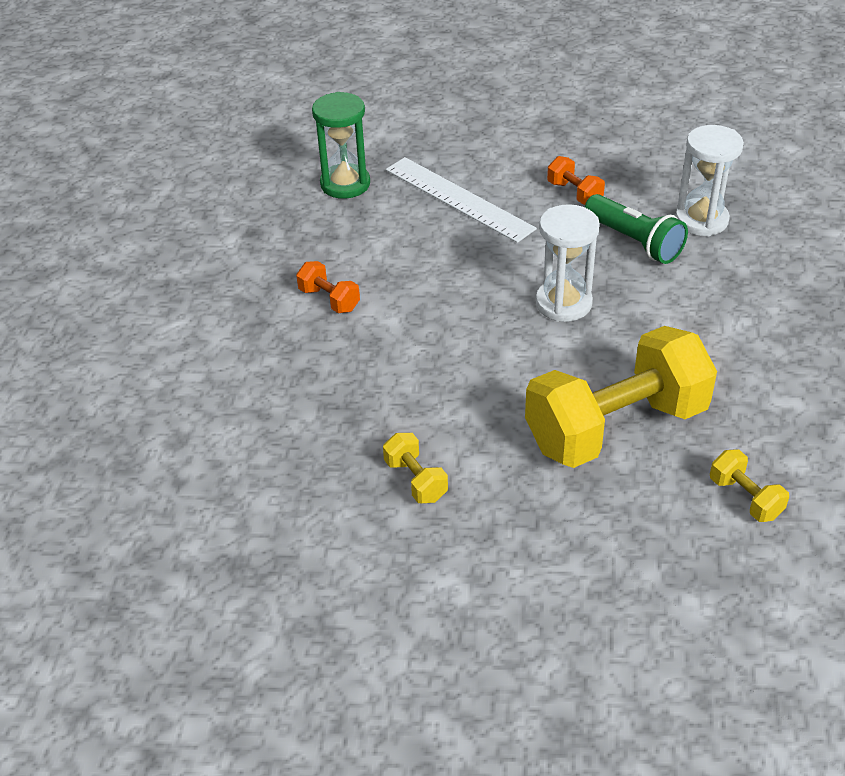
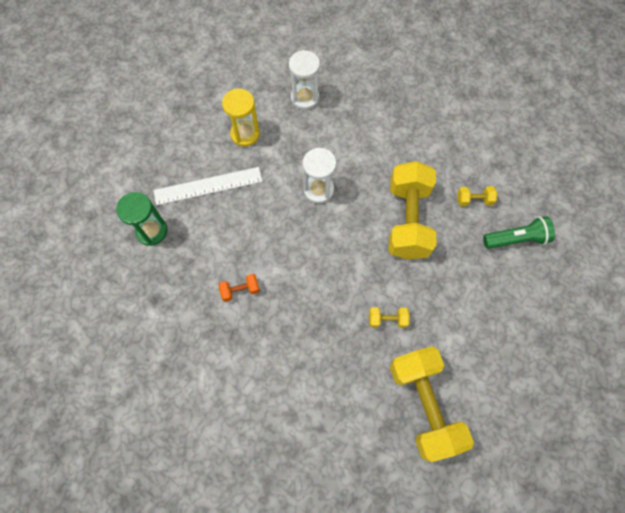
camera: 60 degrees left, 25 degrees up
(302, 594) = (424, 404): none -> yellow dumbbell
(574, 193) = (245, 134): orange dumbbell -> yellow hourglass
(634, 242) = (299, 134): green flashlight -> green flashlight (516, 239)

